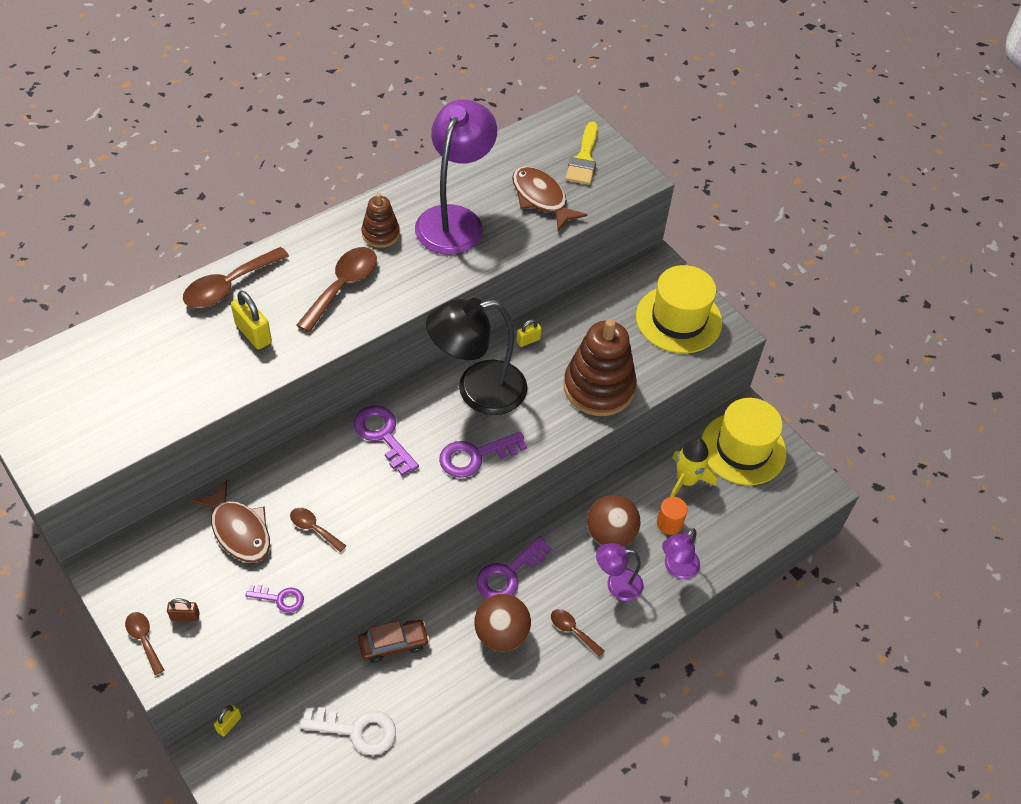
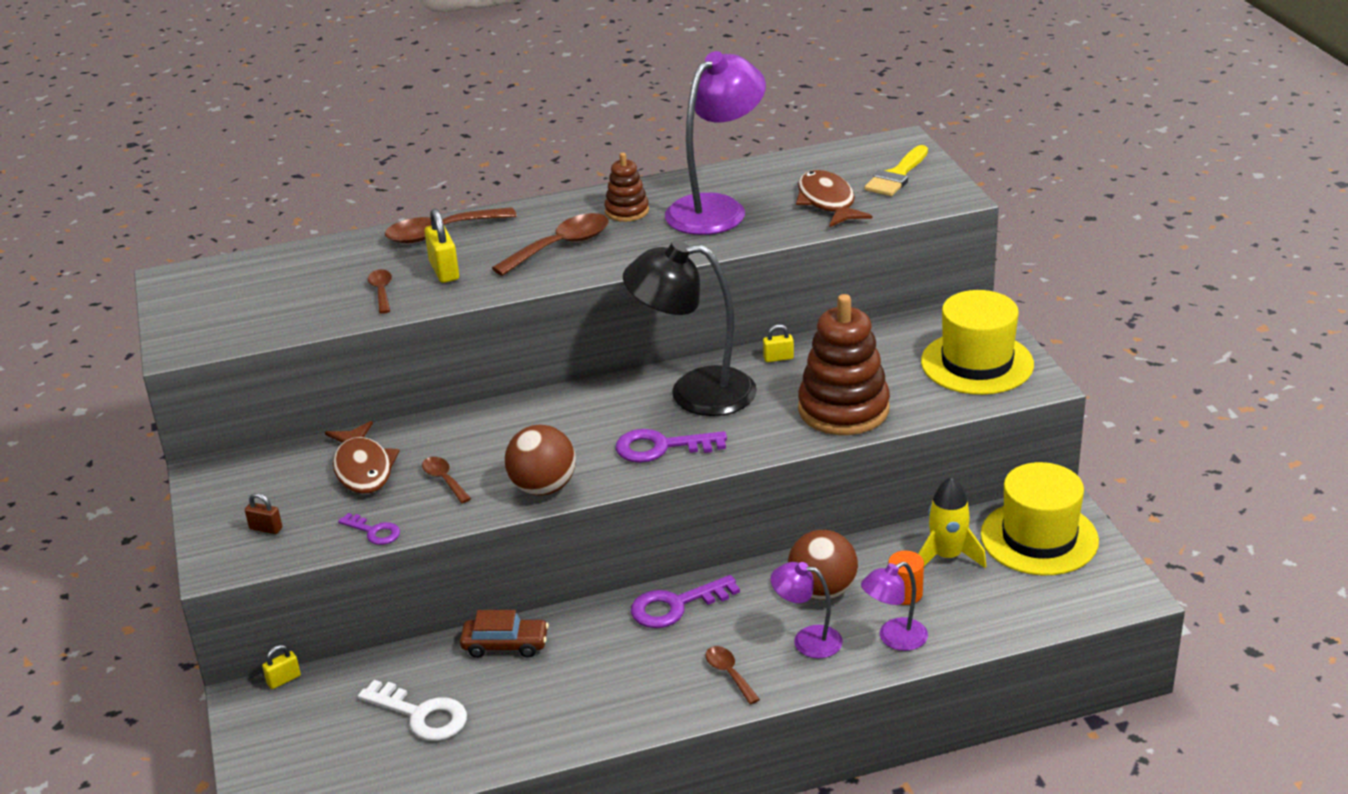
camera: 25 degrees right, 20 degrees down
(144, 639) = (213, 540): brown spoon -> brown spoon (381, 291)
(383, 435) = (565, 414): purple key -> none
(501, 634) = (638, 660): brown ball -> brown ball (543, 488)

